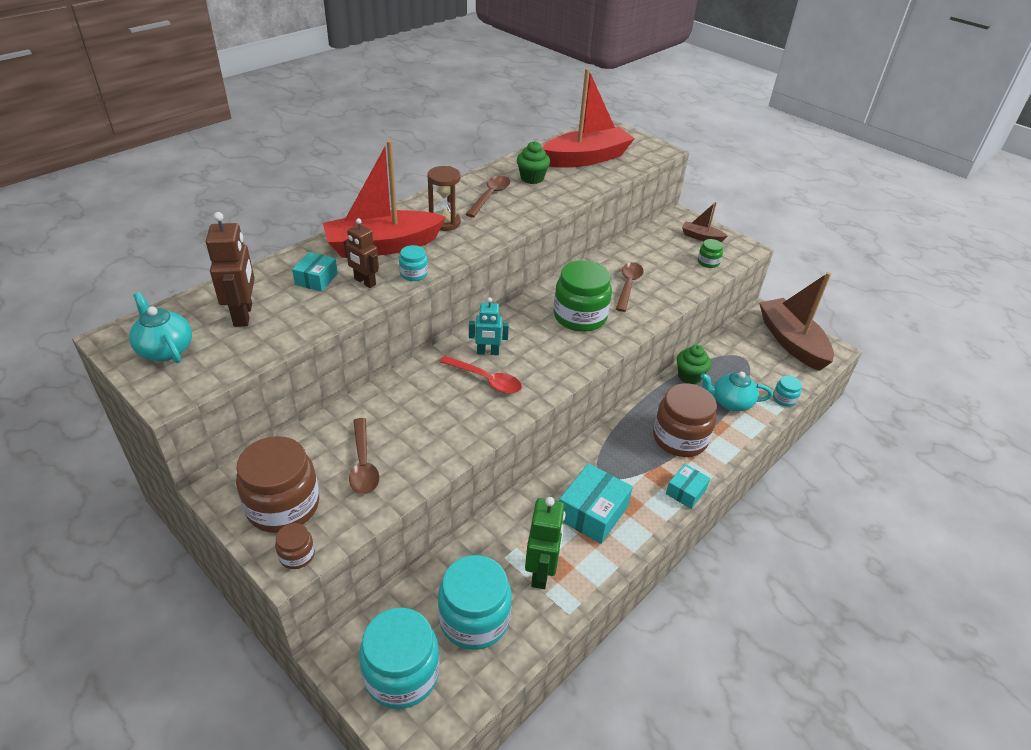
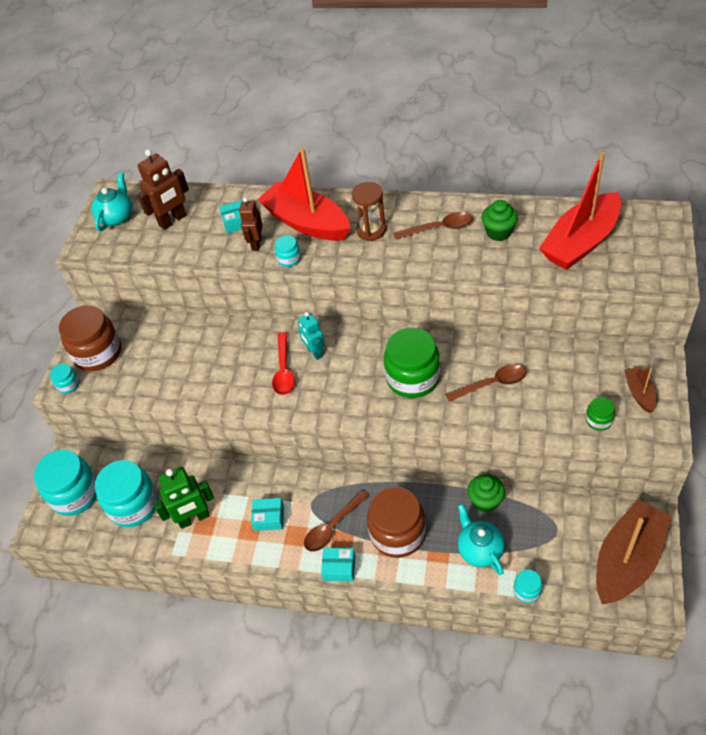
camera: 65 degrees right, 10 degrees up
(297, 555) = (68, 385): brown jar -> turquoise jar
(363, 464) = (155, 363): brown spoon -> brown spoon (332, 527)
(586, 158) = (580, 242): red boat -> red boat turned 105 degrees clockwise
(592, 512) = (269, 518): turquoise box -> turquoise box, size x0.59

